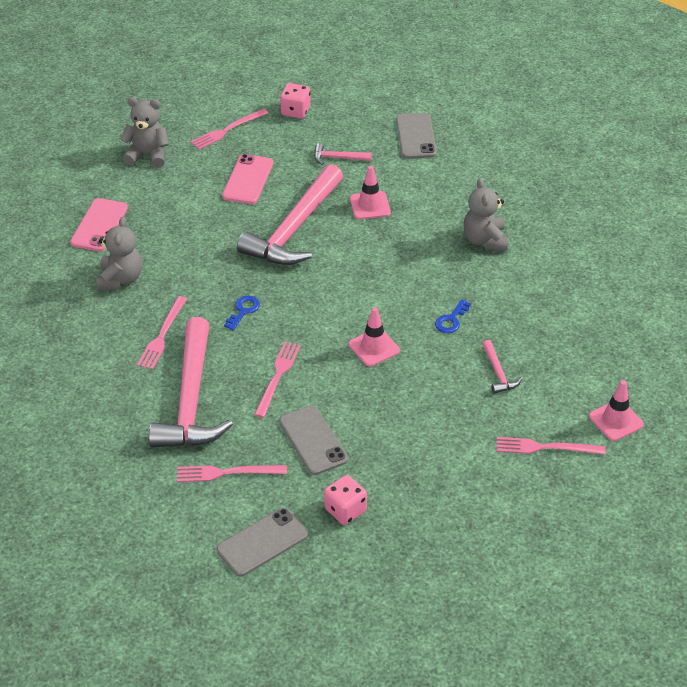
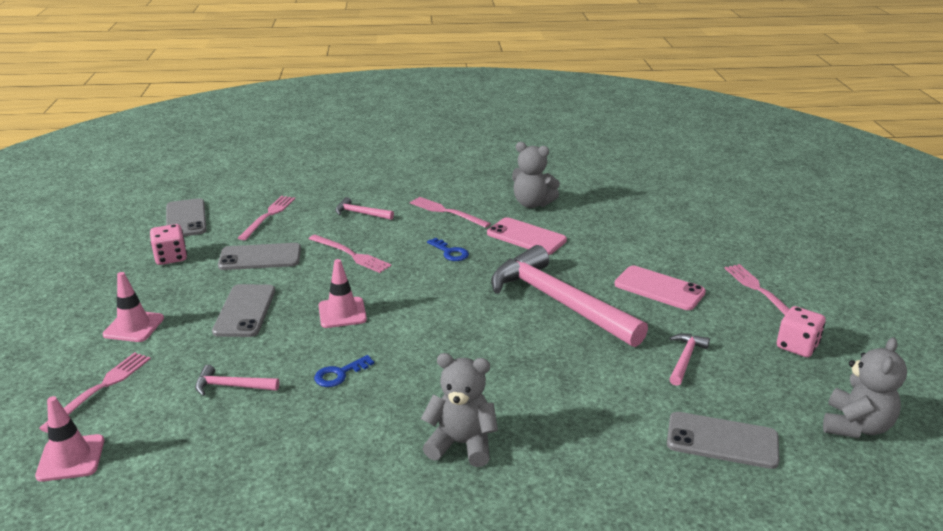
camera: 110 degrees right, 15 degrees down
(99, 225) = (613, 203): pink phone -> pink phone (526, 237)
(148, 155) = (720, 239): grey teddy bear -> grey teddy bear (855, 426)
(191, 399) = (361, 213): pink hammer -> pink hammer, size x0.41
(370, 206) = (577, 362): pink traffic cone -> pink traffic cone (134, 326)
(403, 410) = (245, 311): none -> grey phone
(451, 320) = (339, 374): blue key -> blue key turned 90 degrees counterclockwise

